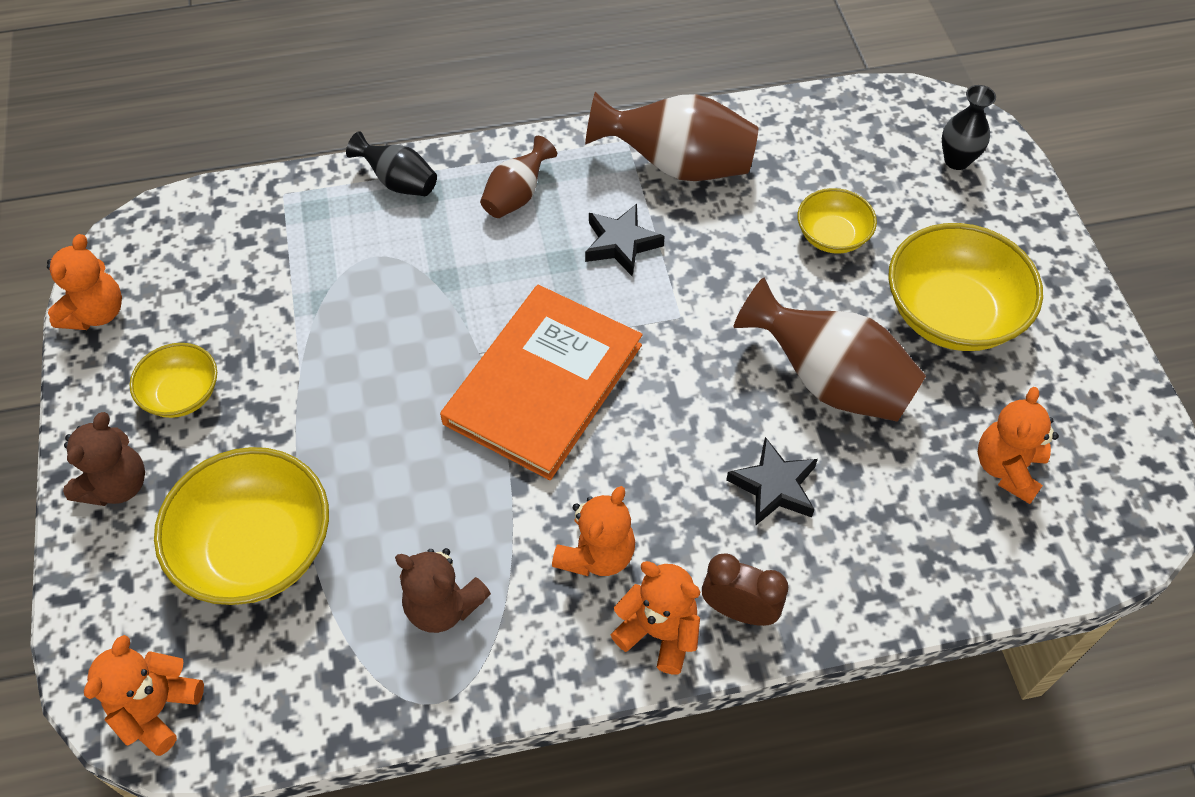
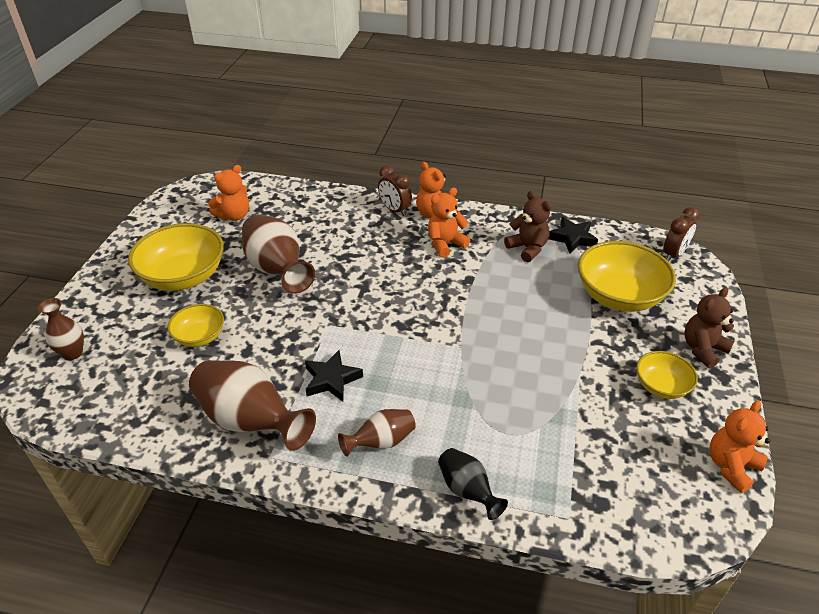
camera: 155 degrees left, 15 degrees down
(157, 709) = (673, 254): orange teddy bear -> brown clock
(543, 384) = (431, 318): orange book -> none
(774, 486) = (344, 241): black star -> black star (572, 238)
(956, 160) = (72, 353): black vase -> brown vase

